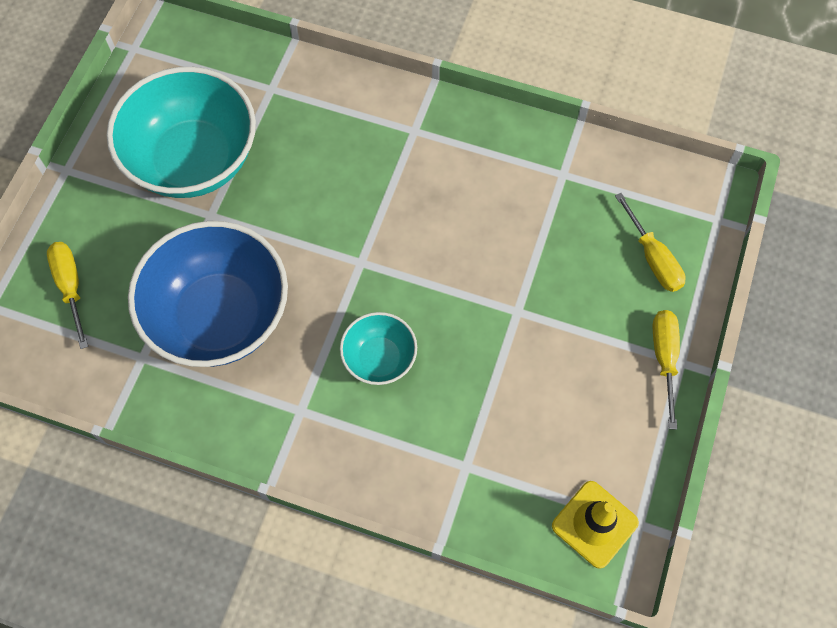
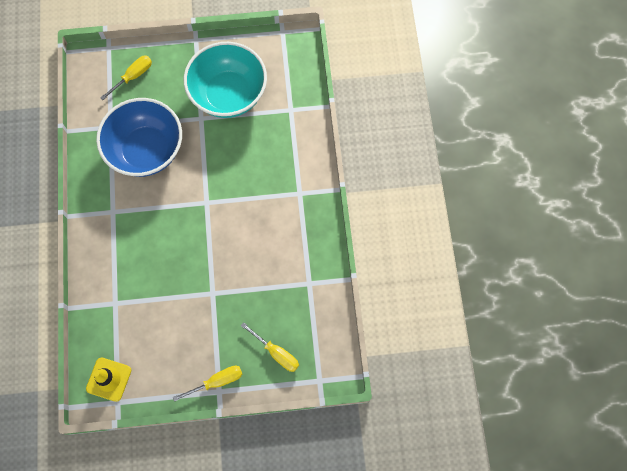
camera: 65 degrees right, 5 degrees up
(379, 359) = (155, 236): turquoise bowl -> none
(653, 258) = (277, 353): yellow screwdriver -> yellow screwdriver turned 90 degrees counterclockwise

